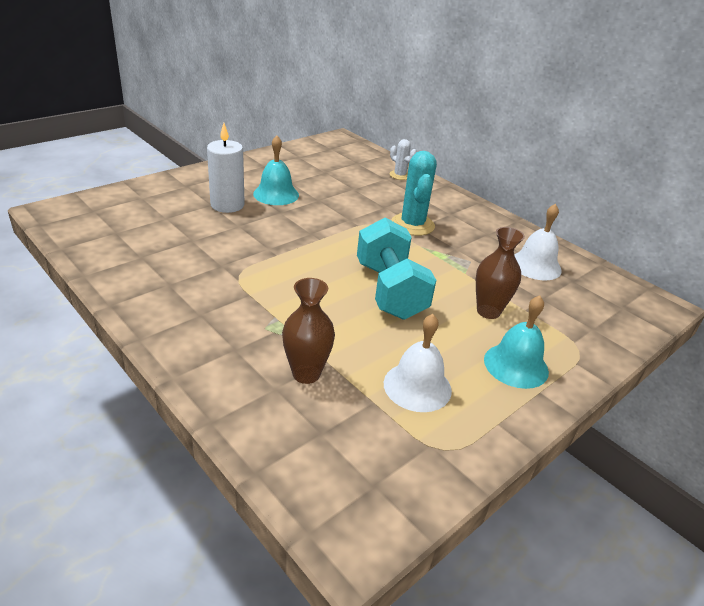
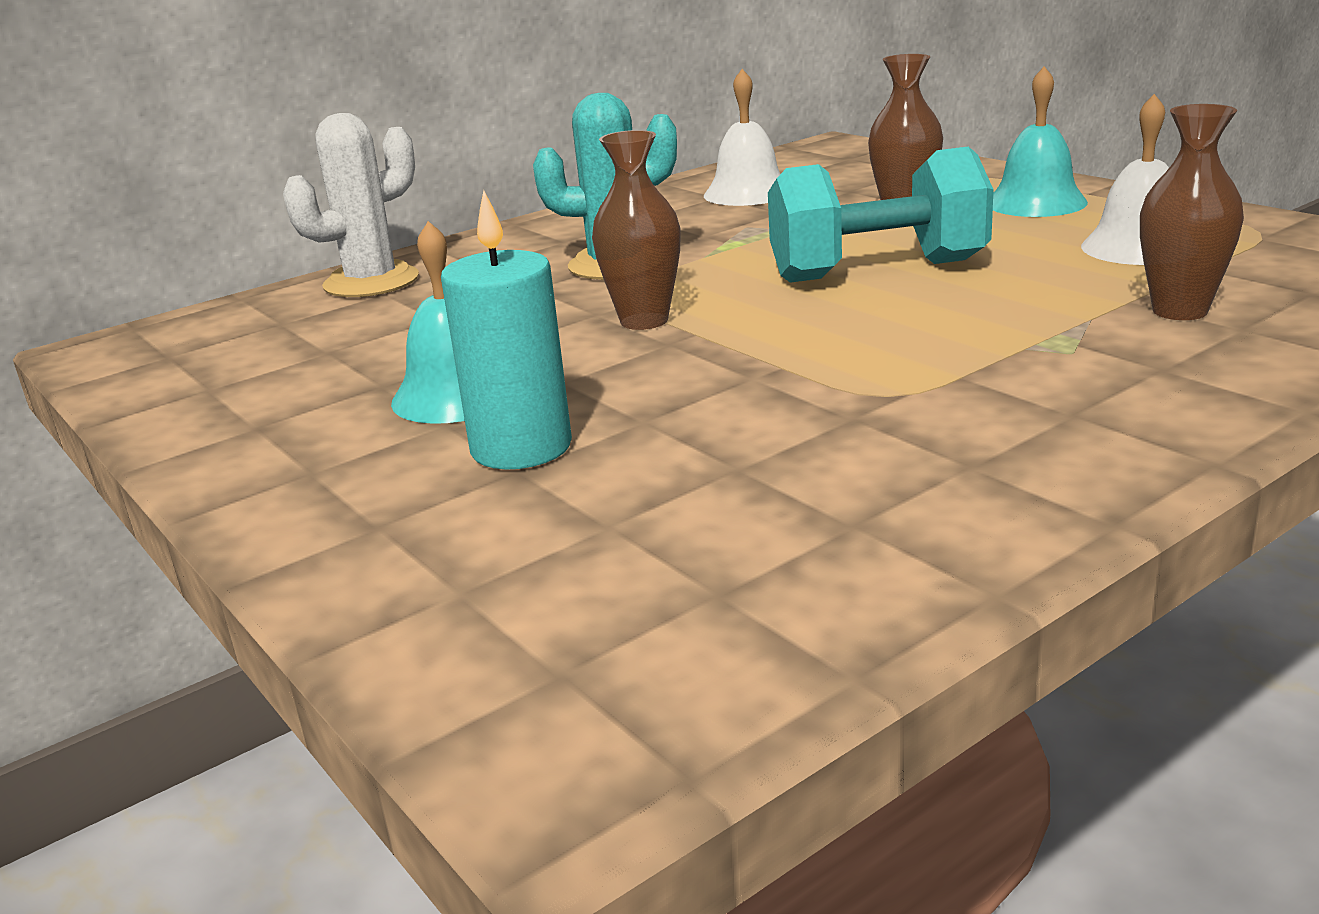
camera: 80 degrees left, 10 degrees down
(227, 205) = (521, 447): white candle -> turquoise candle
(338, 229) = (644, 321): none -> brown vase
(400, 175) = (371, 282): white cactus -> white cactus, size x1.79

